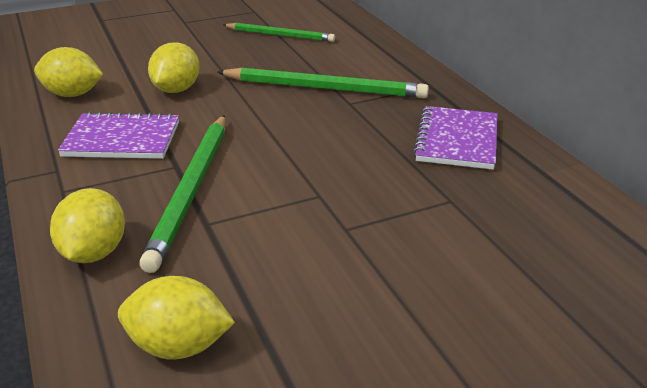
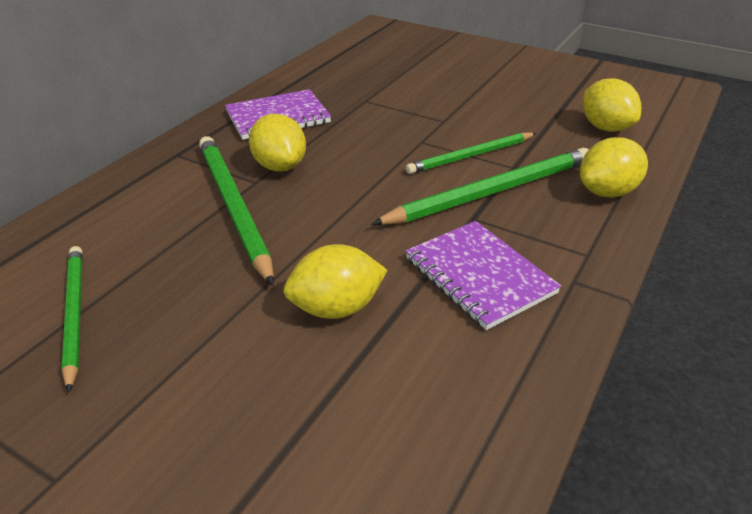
camera: 125 degrees left, 5 degrees up
(72, 94) = (446, 399): yellow lemon -> yellow lemon (280, 166)
(257, 210) = (471, 156): none -> green pencil

